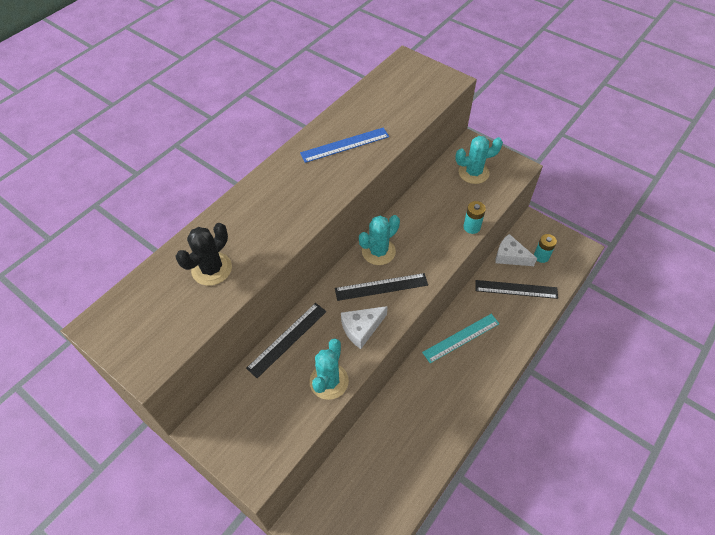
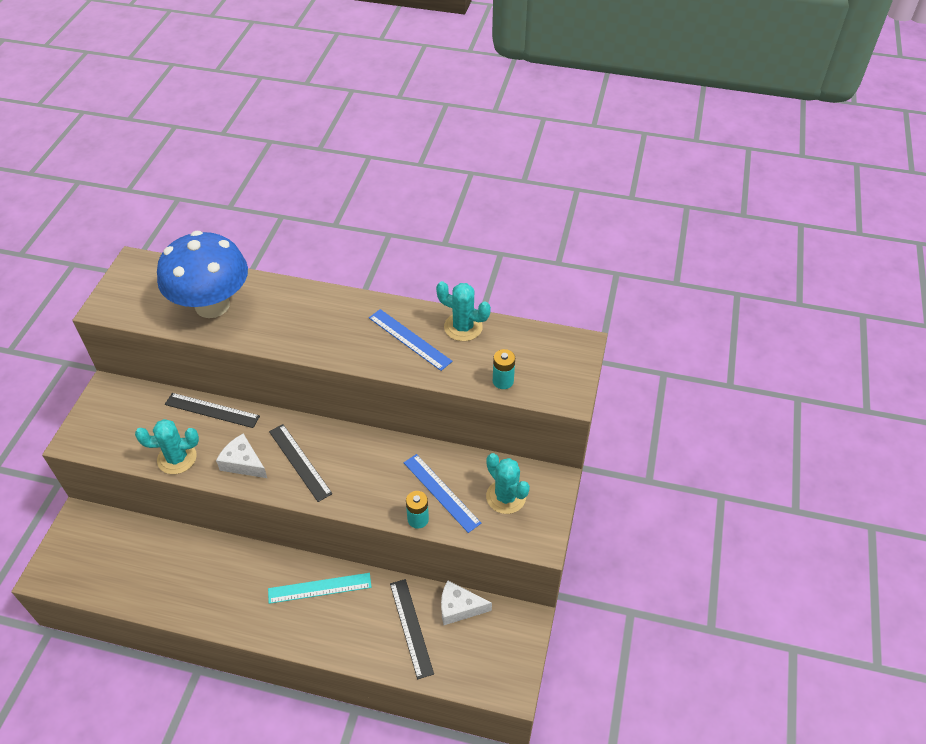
camera: 65 degrees right, 5 degrees down
(212, 269) = (212, 305): black cactus -> blue mushroom
(378, 251) = (344, 444): turquoise cactus -> turquoise cactus (463, 327)
(453, 206) = (441, 492): none -> blue ruler
(461, 337) = (319, 588): turquoise ruler -> turquoise ruler turned 45 degrees counterclockwise
(510, 256) = (459, 607): white cheese -> white cheese turned 90 degrees counterclockwise
(541, 256) = (476, 644): turquoise battery -> turquoise battery (503, 381)

